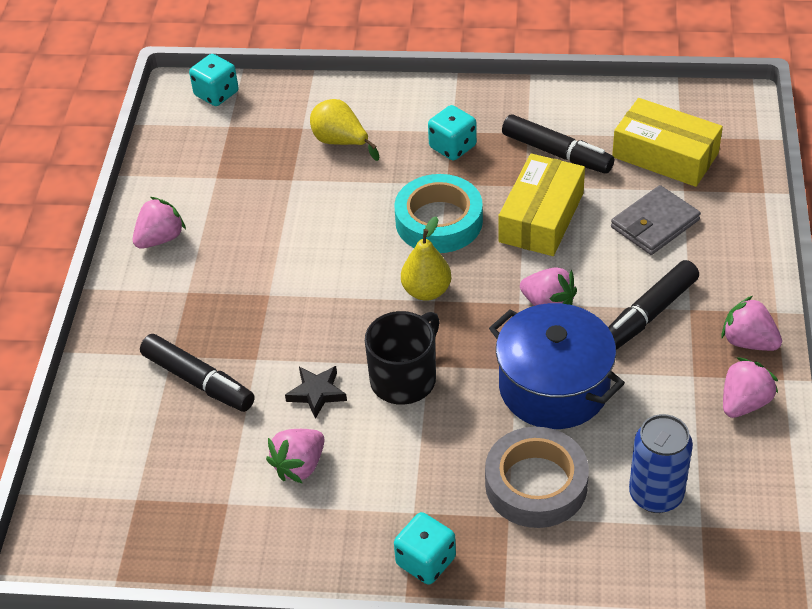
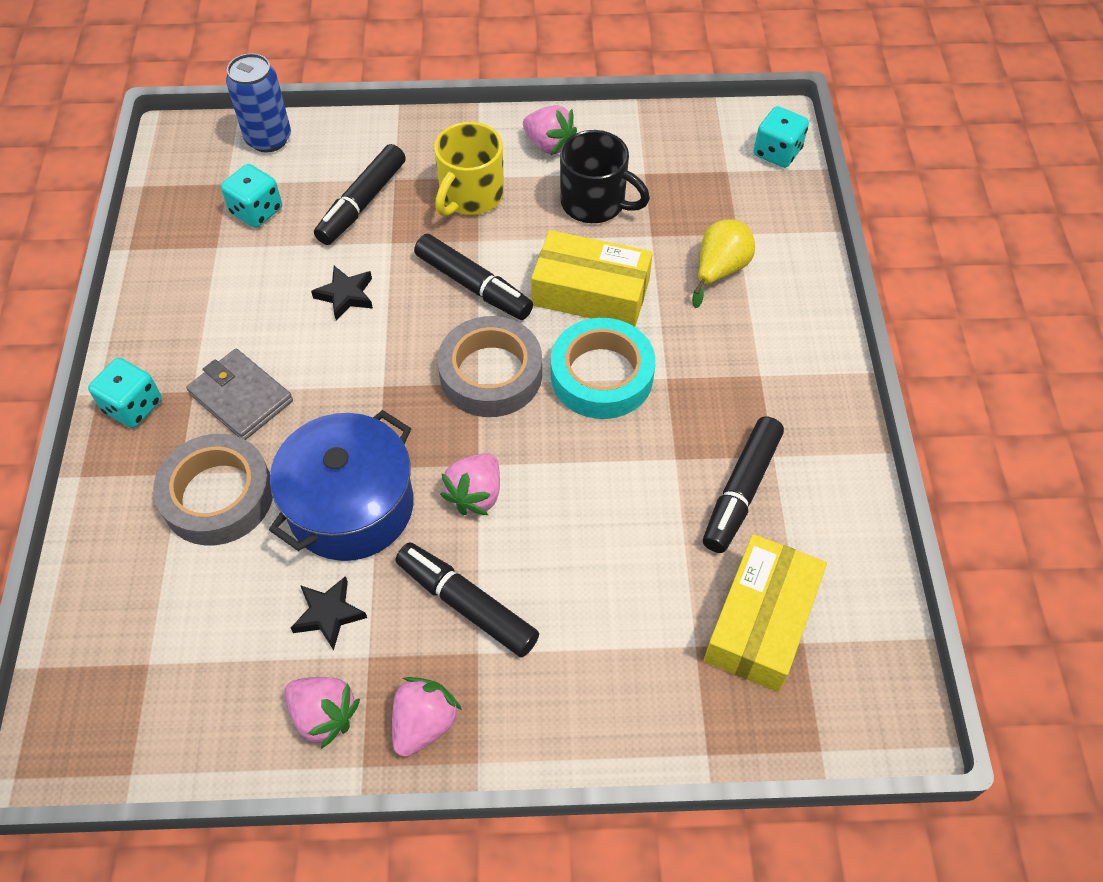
camera: 80 degrees right, 10 degrees up
(211, 298) = (470, 196): none -> yellow mug
(299, 466) = (255, 293): pink strawberry -> none
(324, 299) = (474, 286): none -> black marker
(405, 378) = (365, 366): black mug -> black mug (595, 203)
(426, 291) = (491, 374): yellow pear -> grey tape
(452, 147) = (731, 378): turquoise dice -> turquoise dice (256, 211)
(541, 217) = (621, 479): yellow box -> yellow box (591, 292)
(655, 224) = (625, 610): grey wallet -> grey wallet (241, 397)
(656, 401) = (329, 614): none -> black star
(656, 495) = (194, 615): blue can -> blue can (268, 139)

